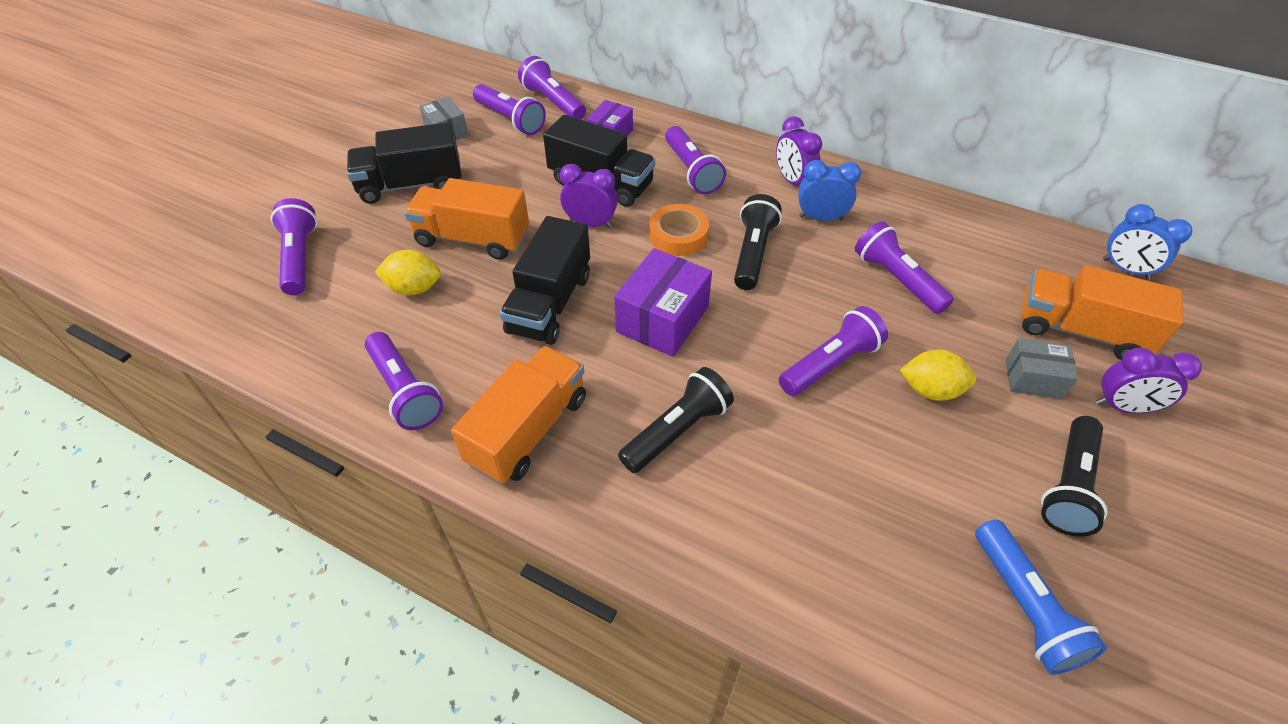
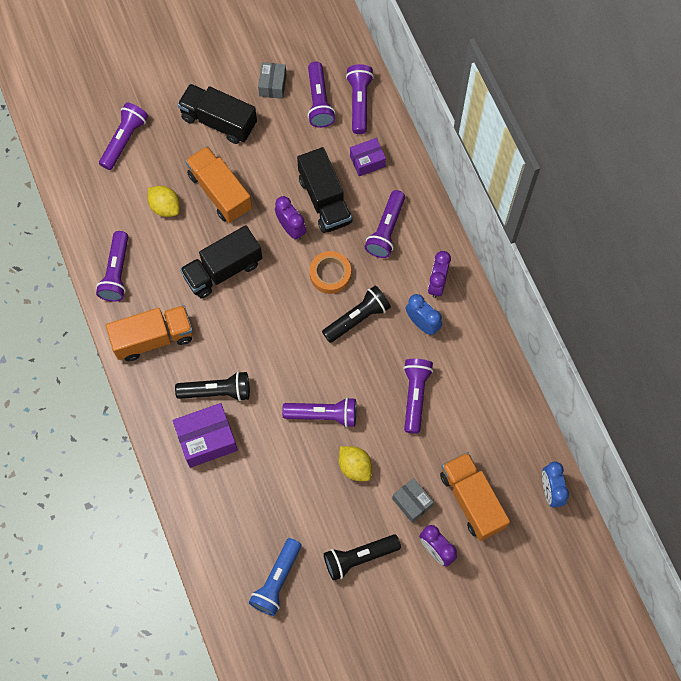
camera: 40 degrees right, 20 degrees up
(662, 319) = (269, 324): purple box -> purple box (207, 439)

